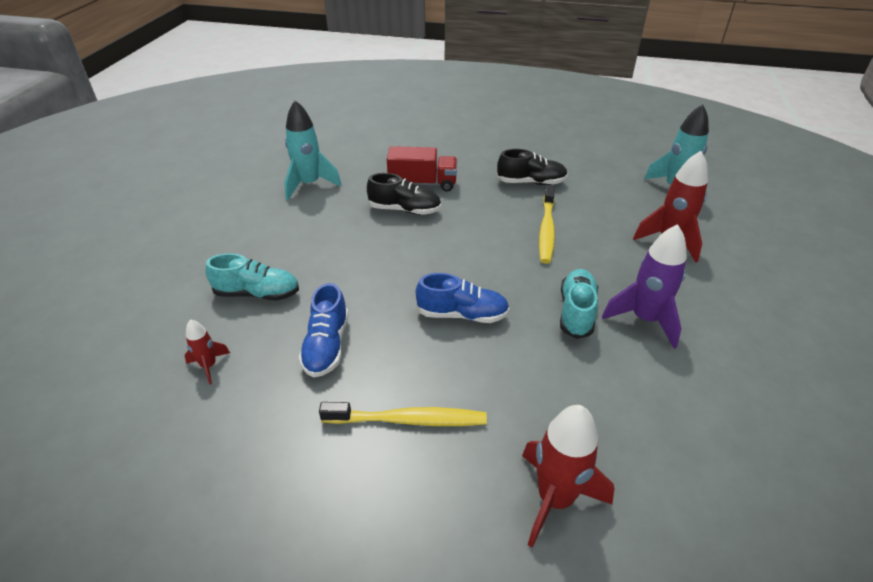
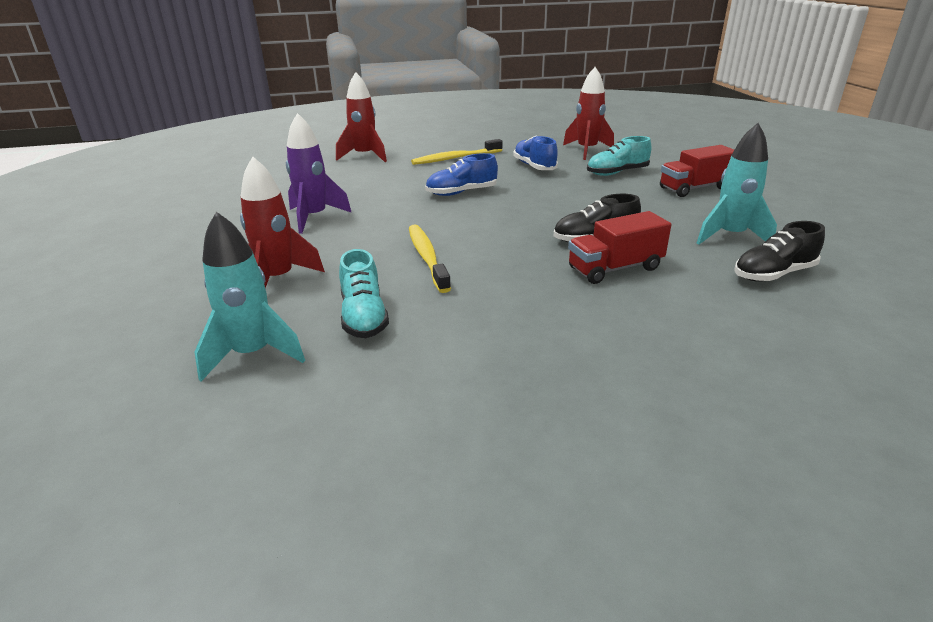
camera: 155 degrees right, 10 degrees down
(209, 366) = (587, 150): red rocket -> red rocket, size x1.91
(233, 241) = (694, 188): none -> red truck
(531, 182) = (480, 306): black shoe -> black shoe (773, 274)
(576, 312) = (373, 210): turquoise shoe -> turquoise shoe (364, 316)

